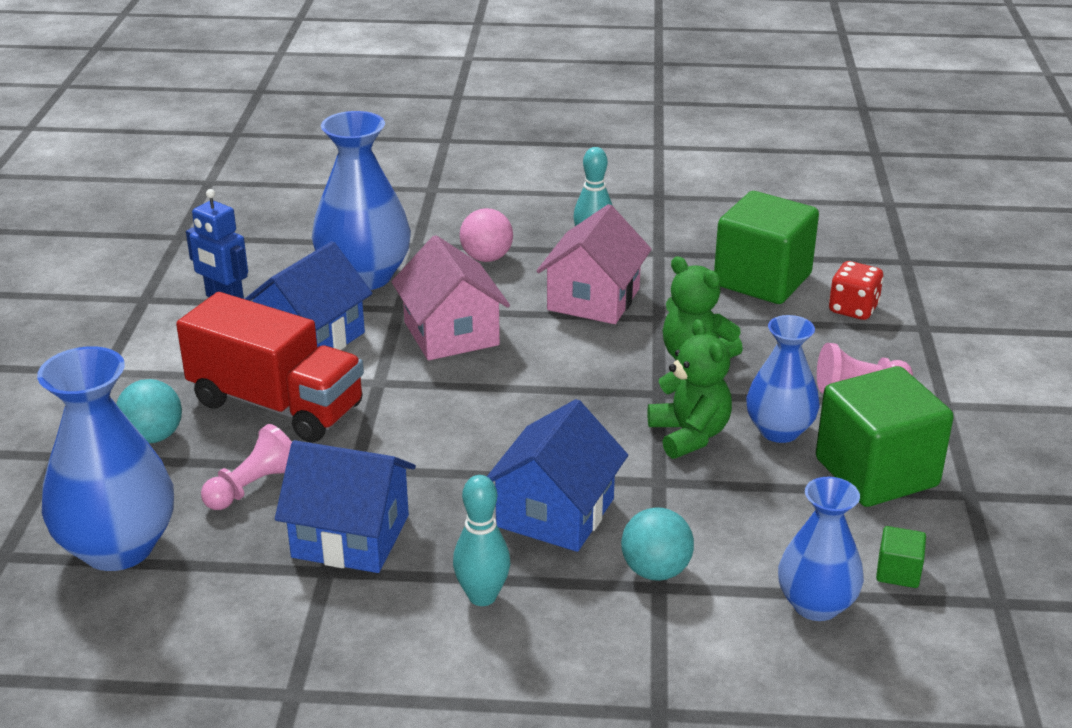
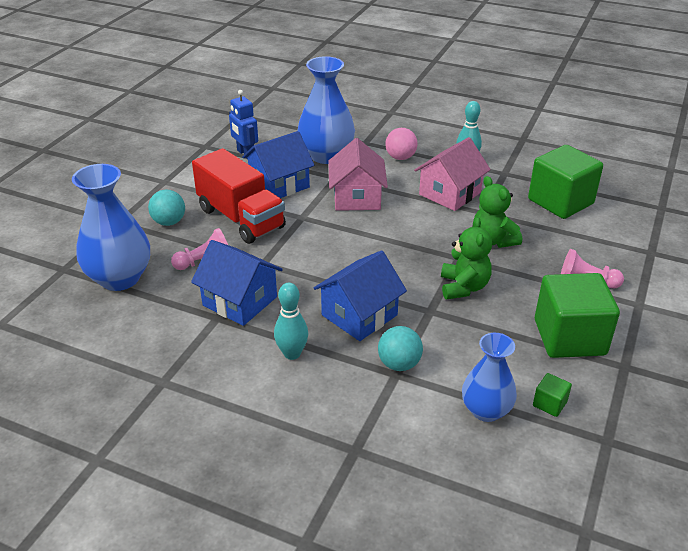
camera: 20 degrees right, 5 degrees up
(779, 430) = (521, 297): blue vase -> none
(853, 309) = (610, 231): red dice -> none

